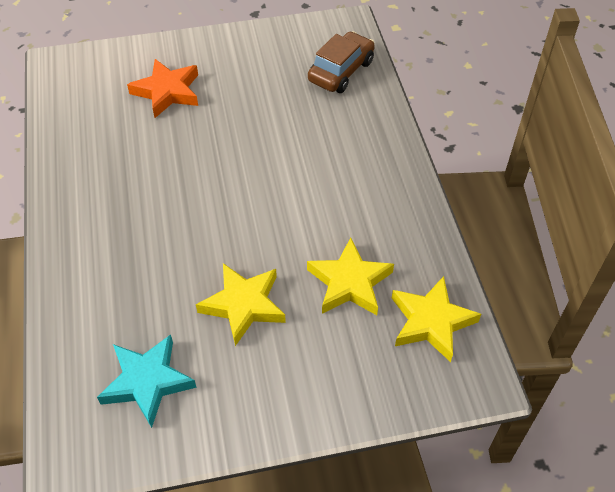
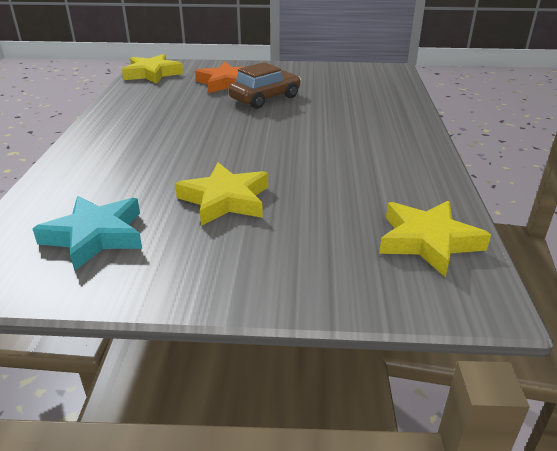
camera: 15 degrees right, 20 degrees down
(341, 71) = (378, 88): brown car -> brown car (265, 98)
(349, 282) = (343, 200): yellow star -> yellow star (152, 74)

